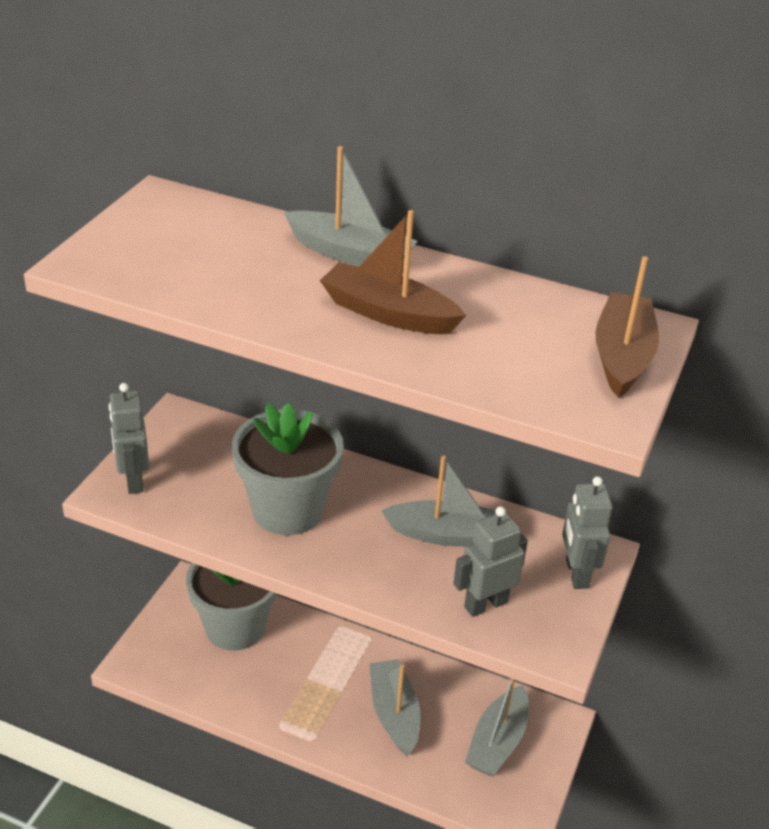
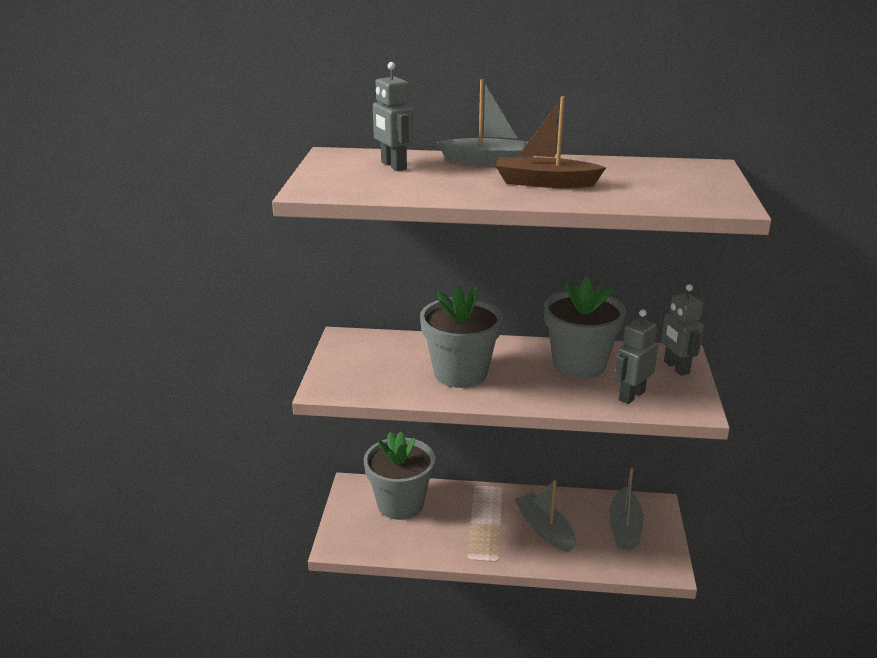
camera: 15 degrees left, 10 degrees down
(133, 480) = (337, 378): grey robot -> grey robot (393, 166)
(449, 535) = (579, 364): grey boat -> grey flower pot
(622, 356) = (708, 179): brown boat -> none

